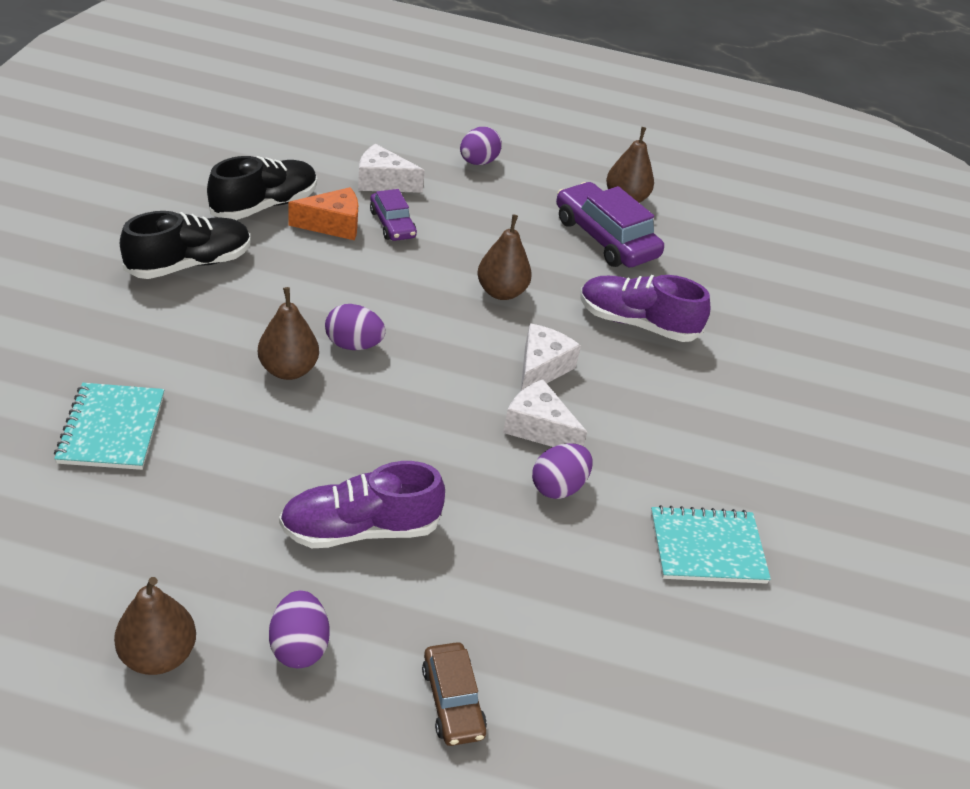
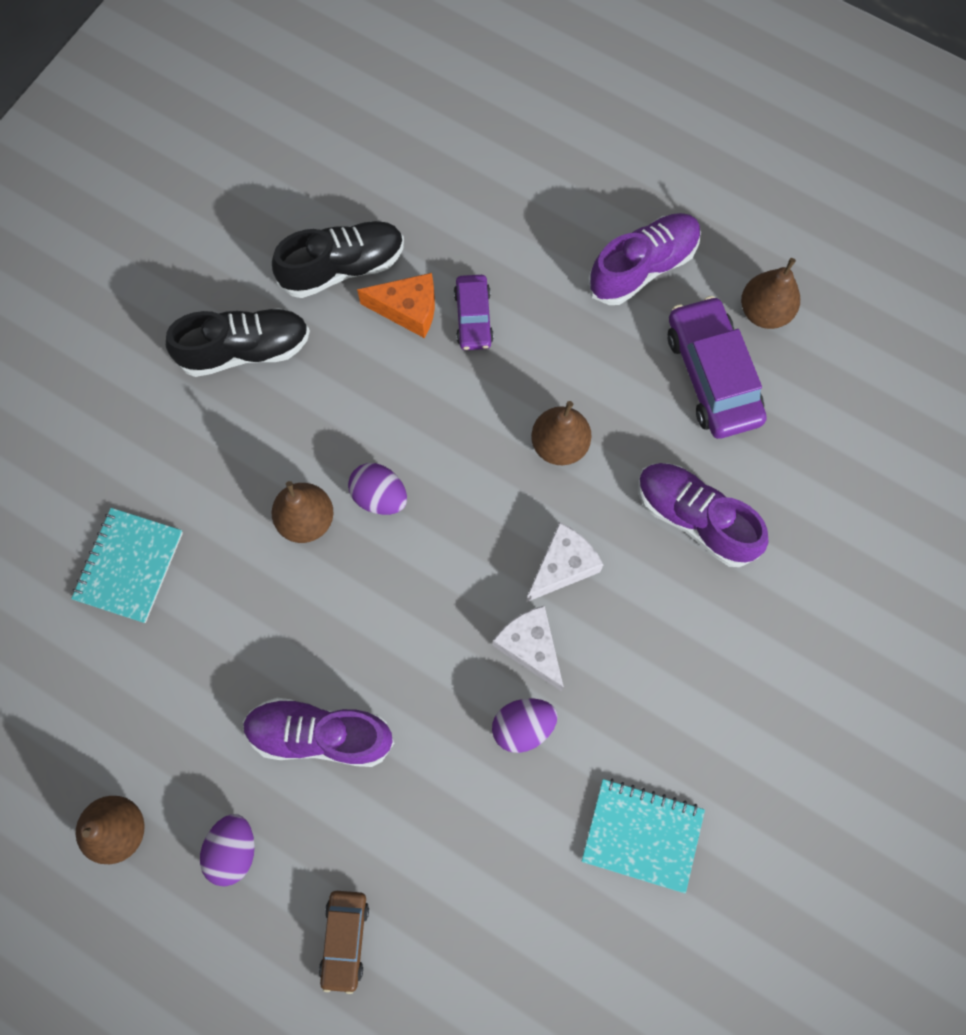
camera: 25 degrees right, 30 degrees up
(382, 182) = (483, 245): white cheese -> none
(478, 162) = (606, 222): purple egg -> none
(519, 183) = (643, 267): none -> purple shoe

